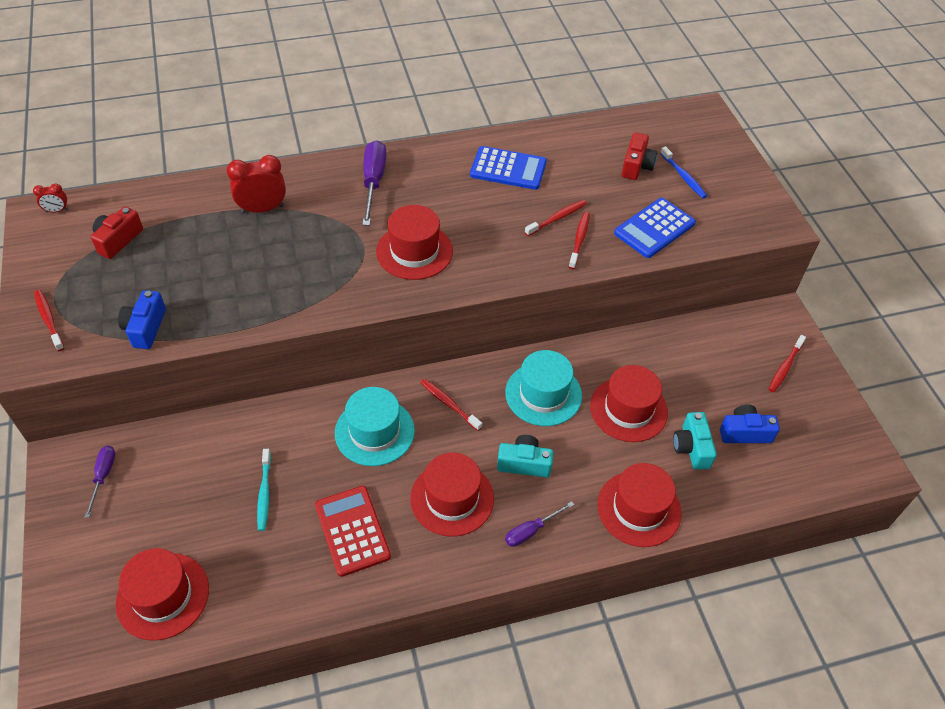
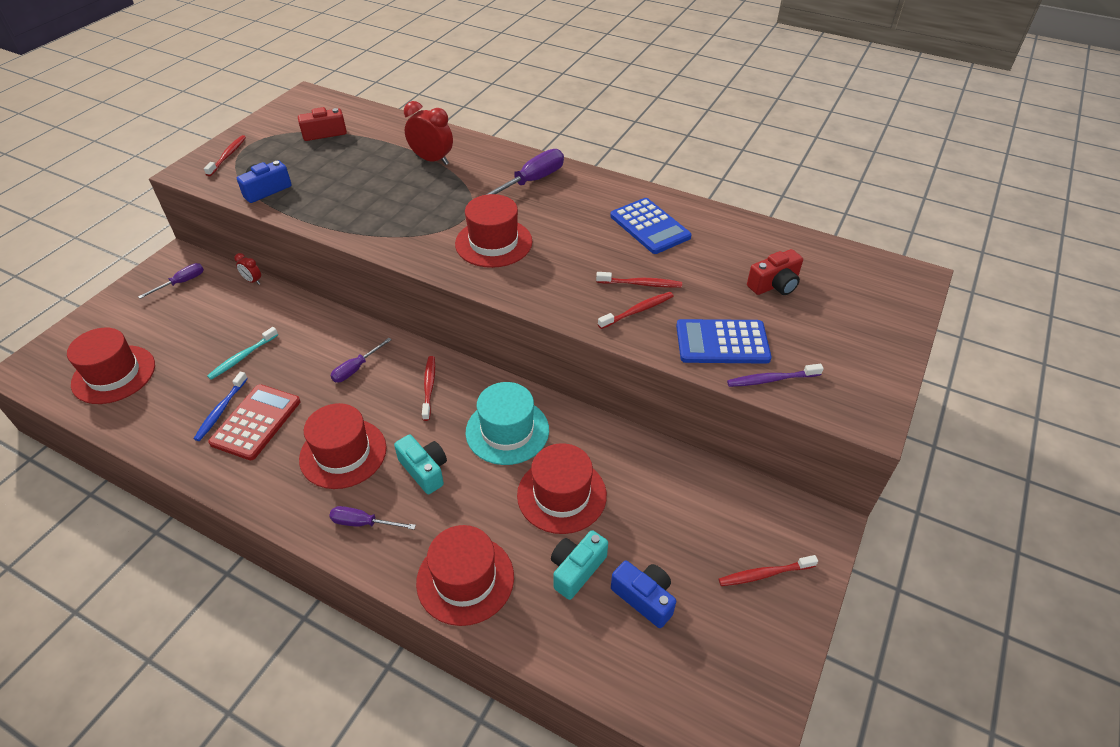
camera: 45 degrees right, 5 degrees down
(57, 211) = (317, 100): red clock -> red clock (252, 281)
(374, 432) = (356, 368): turquoise hat -> purple screwdriver
(683, 177) = (812, 318): blue toothbrush -> blue toothbrush (221, 410)
(708, 235) = (771, 379): none -> purple toothbrush

